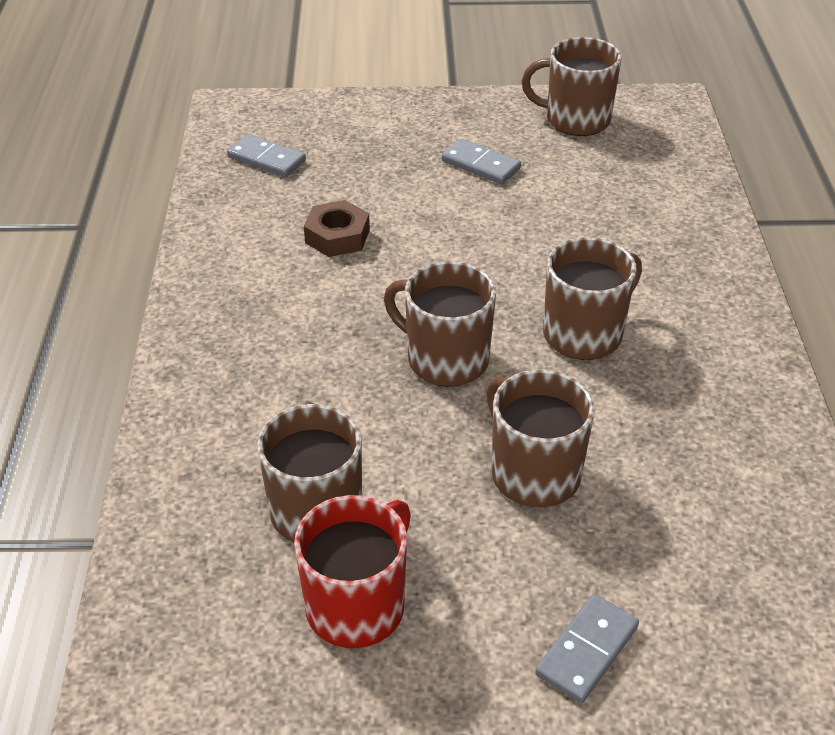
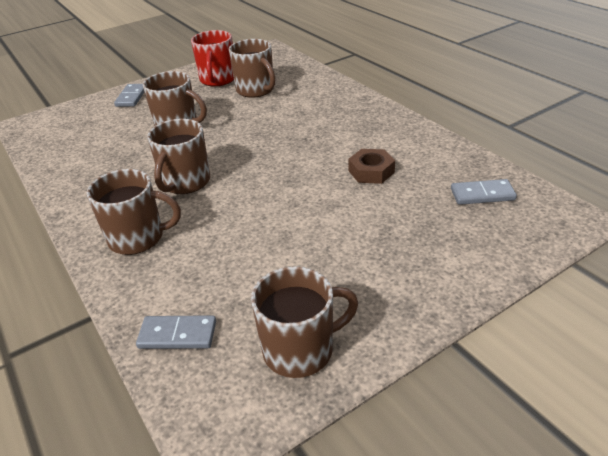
camera: 150 degrees right, 5 degrees down
(445, 359) = (250, 145): brown mug -> brown mug (138, 238)
(480, 165) = (338, 259): grey domino -> grey domino (177, 334)

